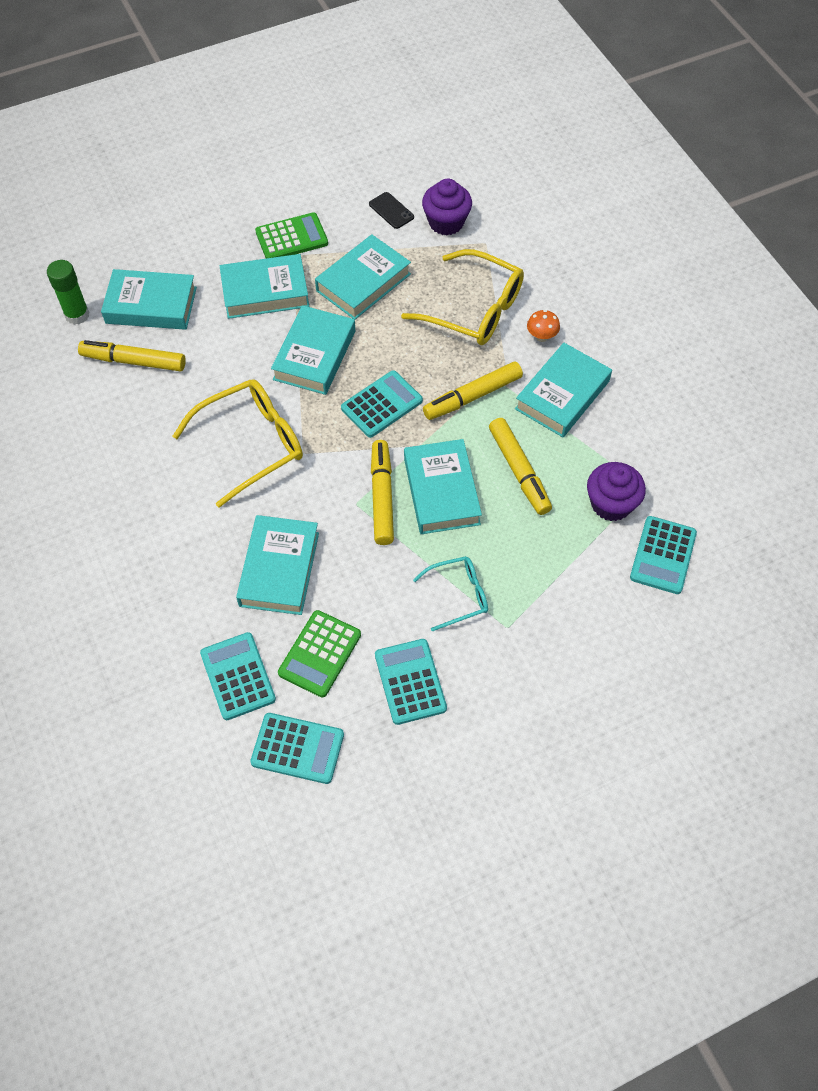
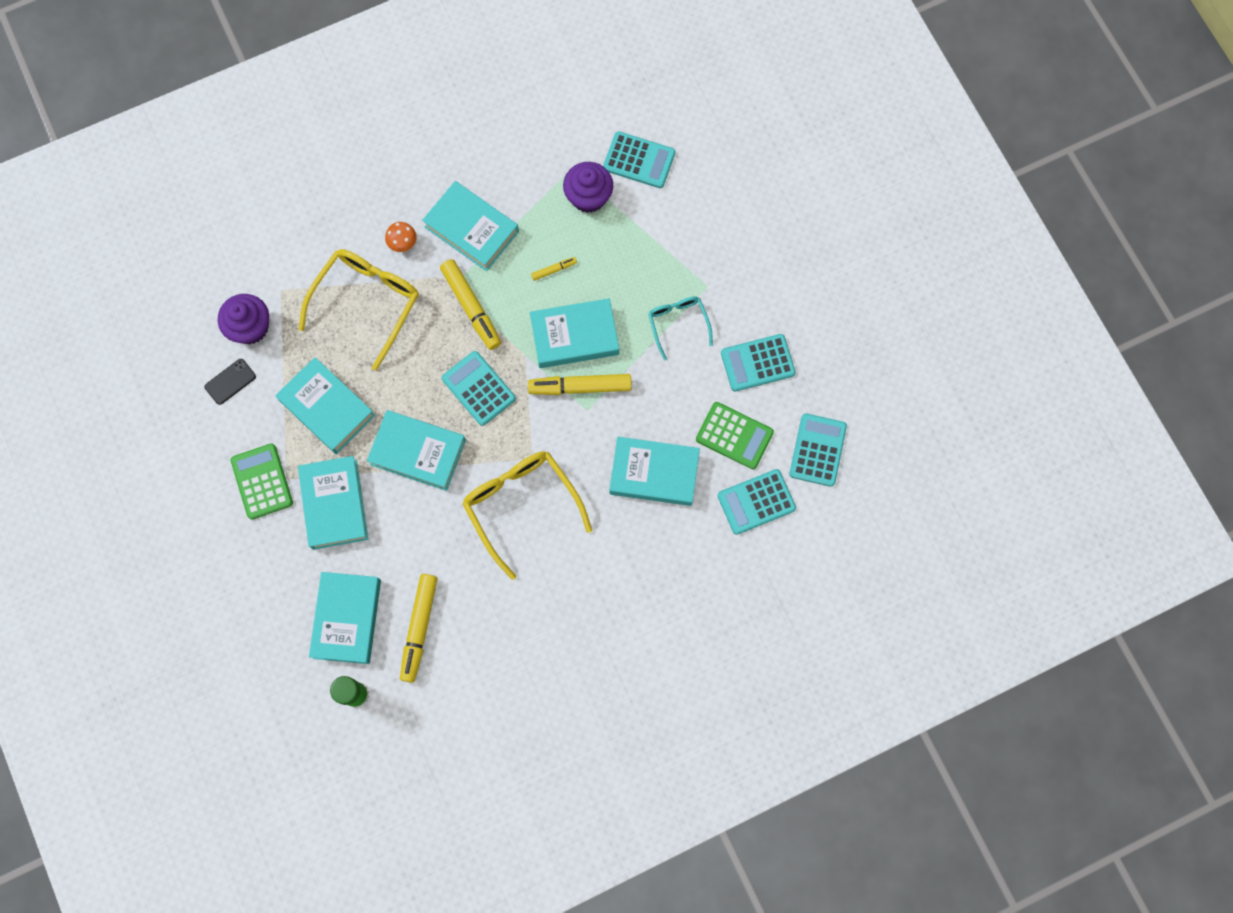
camera: 90 degrees left, 15 degrees up
(519, 471) = (554, 270): yellow marker -> yellow marker, size x0.47

